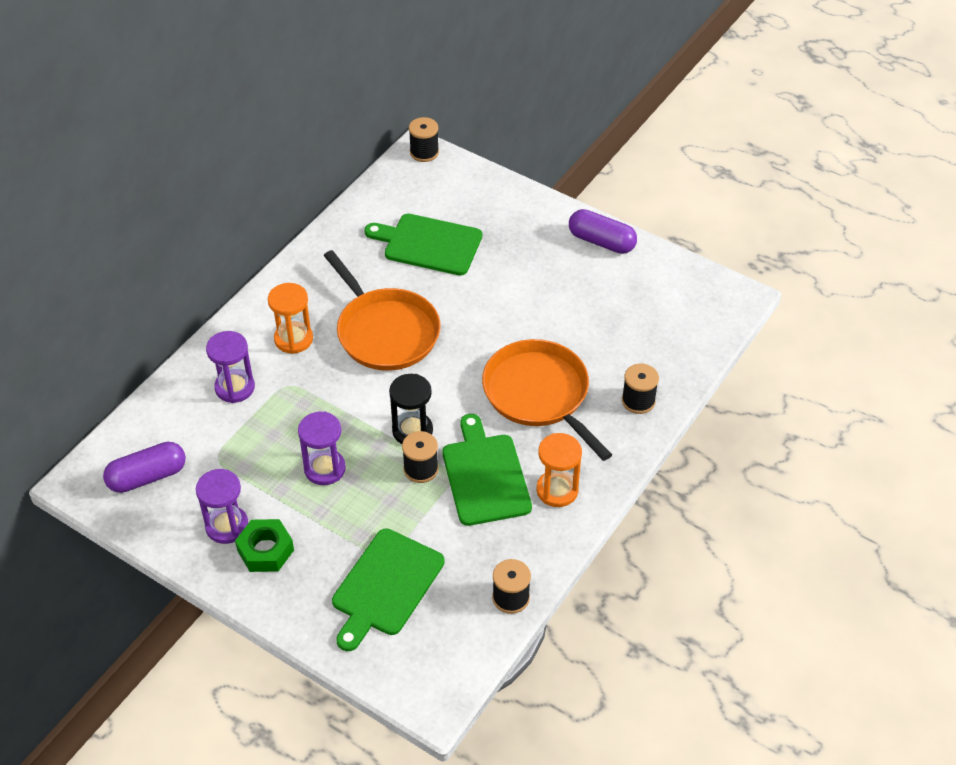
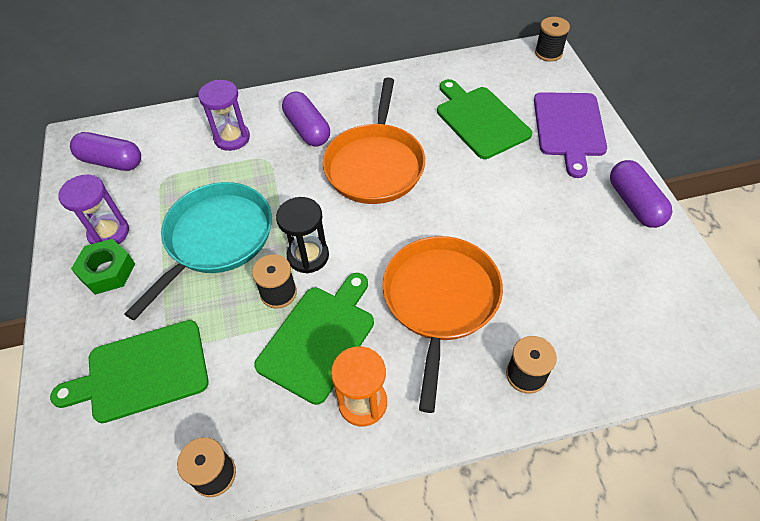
camera: 45 degrees right, 5 degrees up
(293, 339) = (307, 129): orange hourglass -> purple capsule
(324, 469) = (216, 239): purple hourglass -> turquoise pan
(502, 210) = (569, 128): none -> purple cutting board

